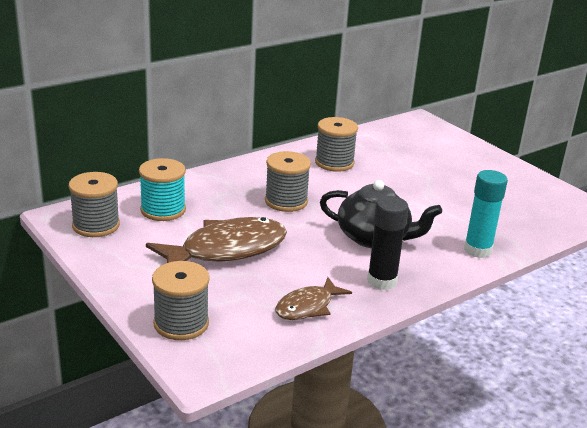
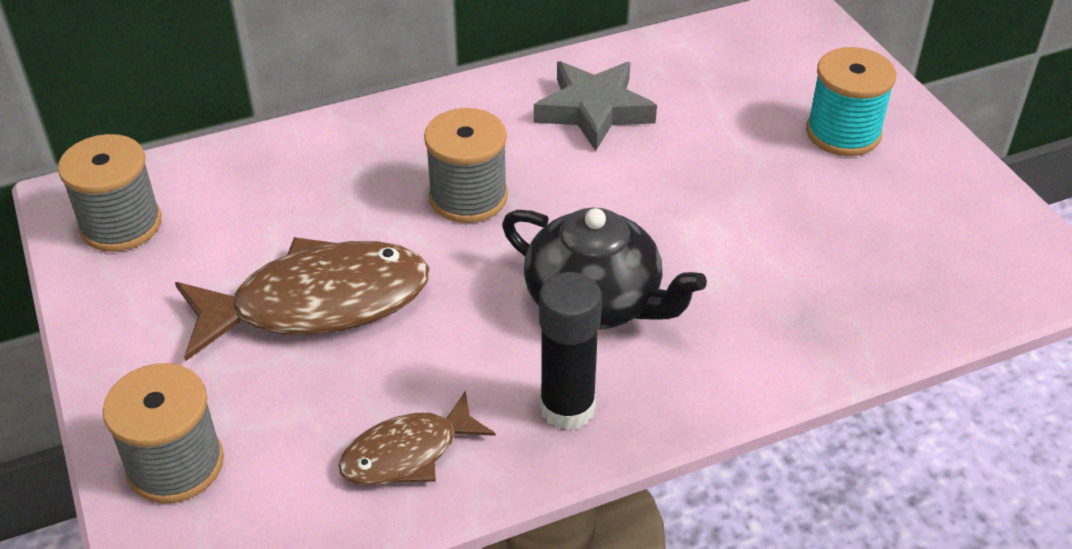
camera: 15 degrees right, 15 degrees up
(163, 210) = (245, 199): turquoise spool -> turquoise spool (843, 133)
(334, 163) = (594, 110): grey spool -> grey star
(477, 250) = (782, 351): turquoise glue stick -> none

